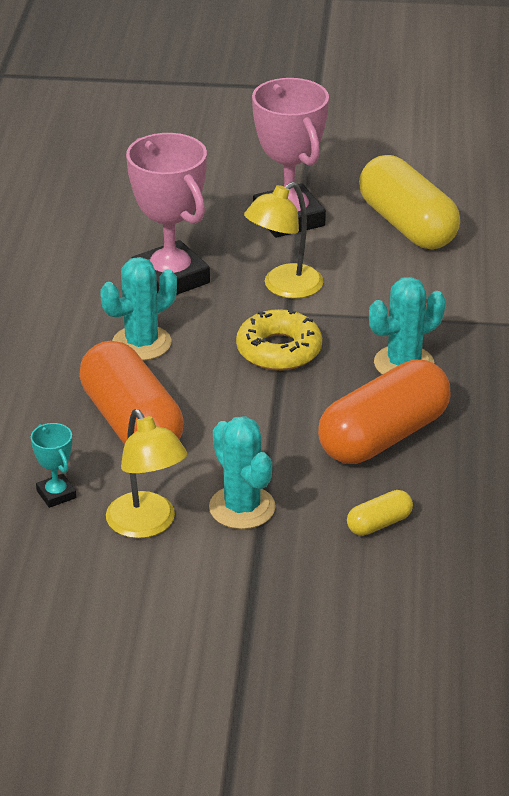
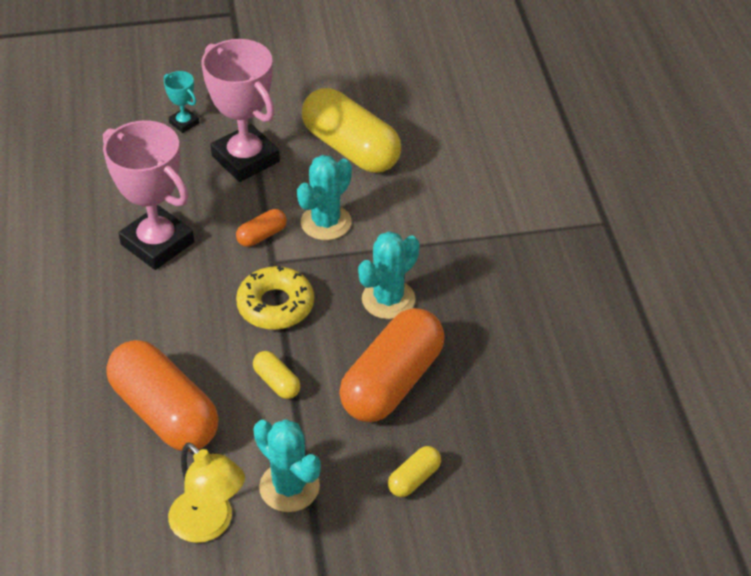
camera: 15 degrees left, 10 degrees up
(56, 494) = (116, 508): turquoise trophy -> turquoise trophy (184, 123)
(141, 343) = (150, 321): turquoise cactus -> turquoise cactus (326, 222)
(258, 416) = (277, 382): none -> yellow capsule
(284, 287) = (262, 235): yellow lamp -> orange capsule

